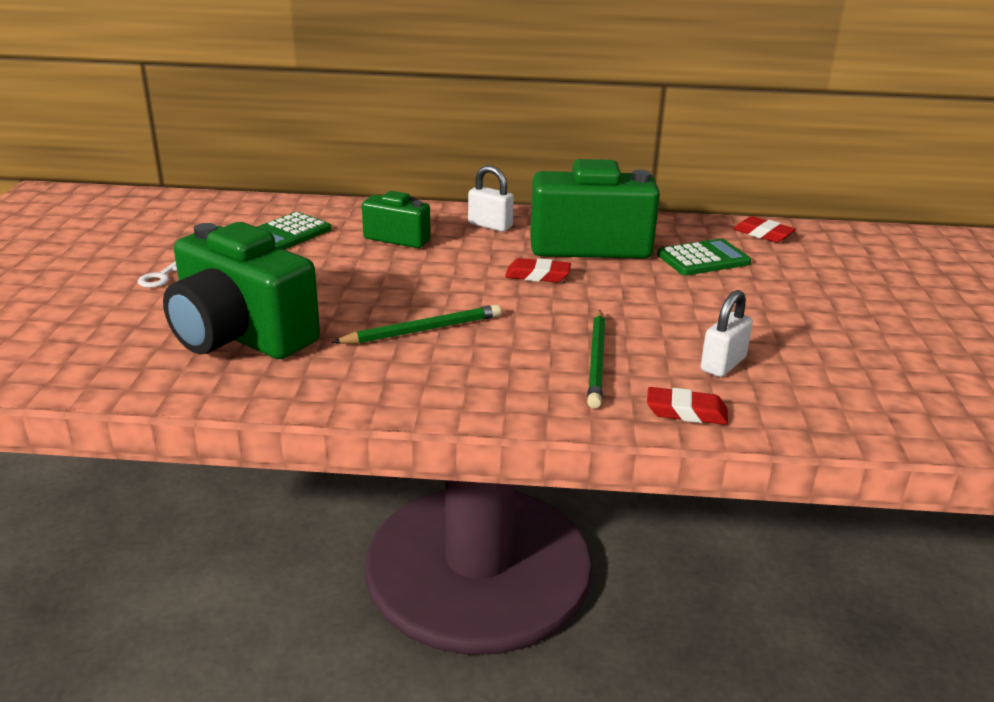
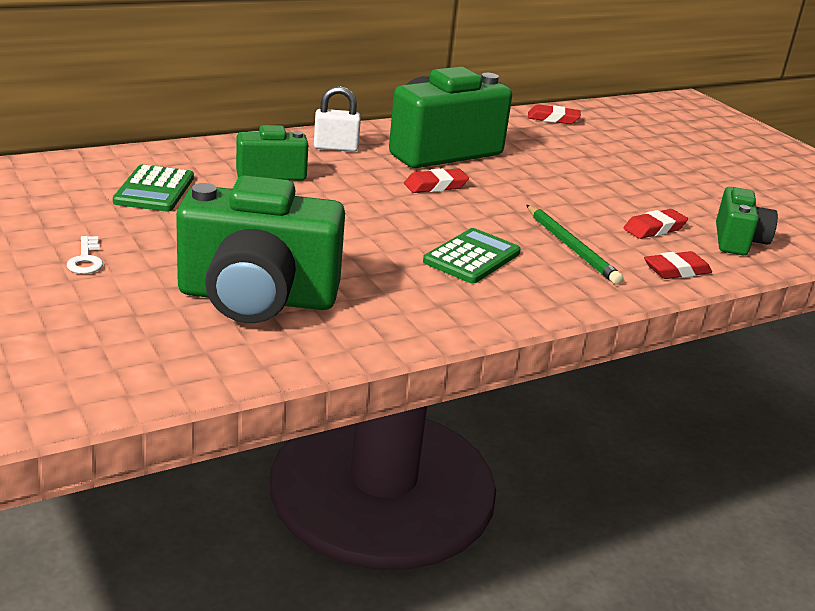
camera: 35 degrees left, 0 degrees up
(422, 330) = (409, 254): green pencil -> none
(703, 259) = (538, 147): green calculator -> green calculator (471, 257)
(723, 364) = (654, 229): white padlock -> red eraser
(814, 400) = (738, 241): none -> green camera

